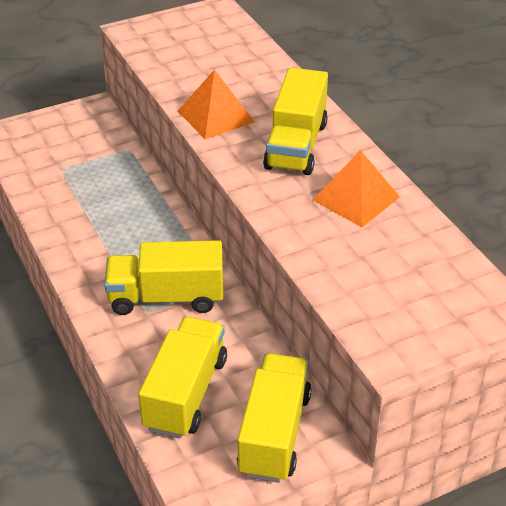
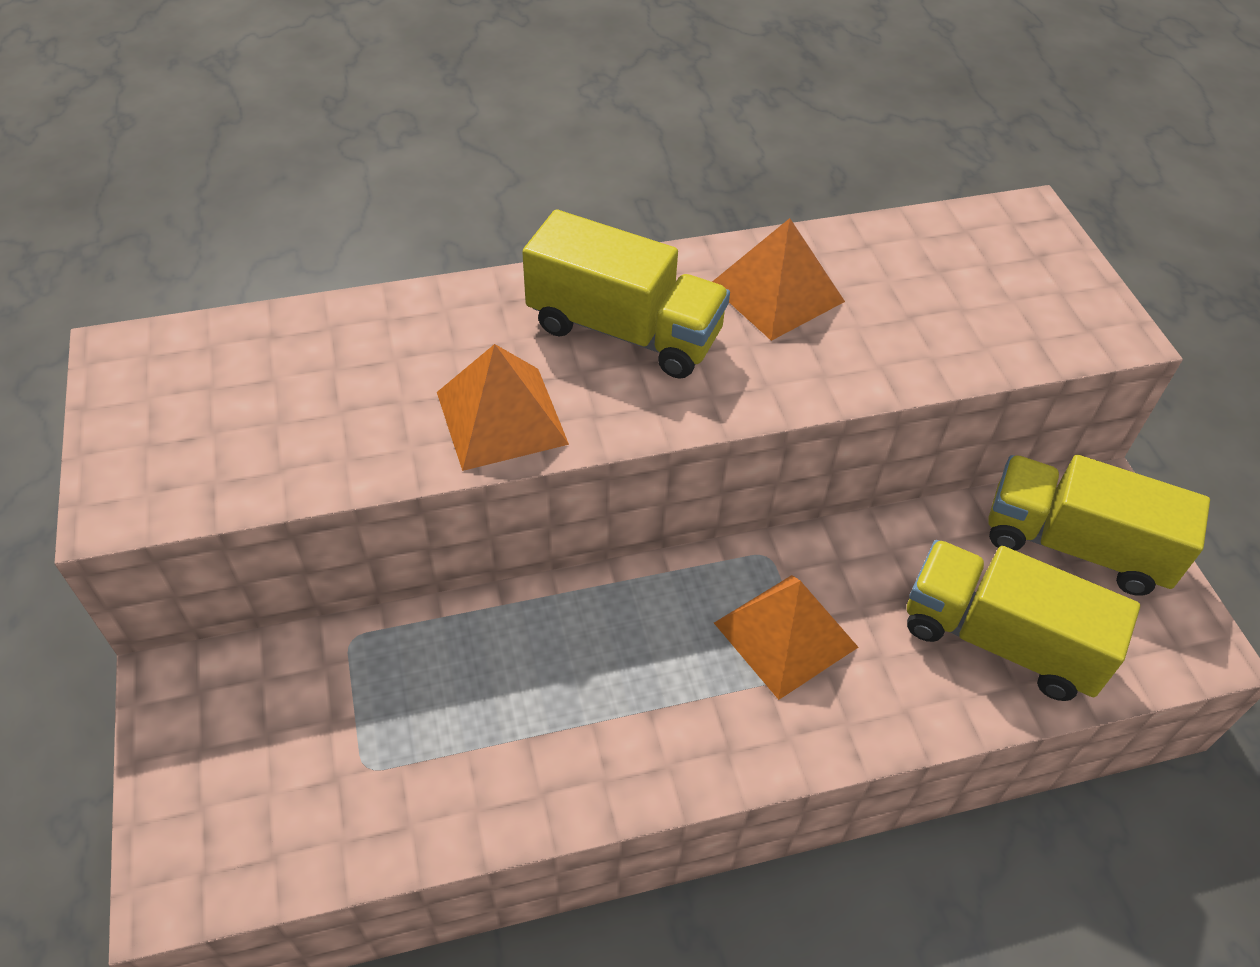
camera: 80 degrees left, 10 degrees up
(166, 298) = (785, 635): yellow truck -> orange pyramid

